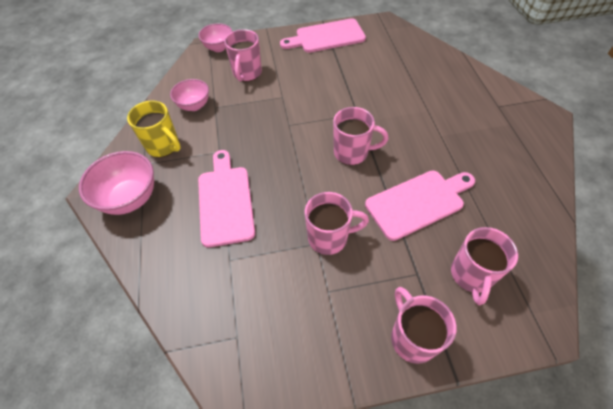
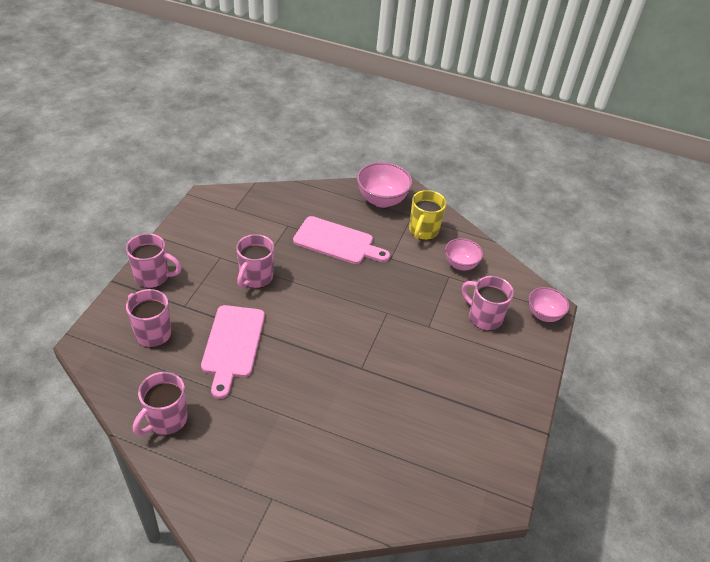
camera: 115 degrees right, 10 degrees down
(163, 146) = (423, 231): yellow mug -> yellow mug turned 45 degrees counterclockwise
(327, 37) = (507, 417): pink cutting board -> none
(352, 152) = (318, 336): pink mug -> pink mug (166, 420)

